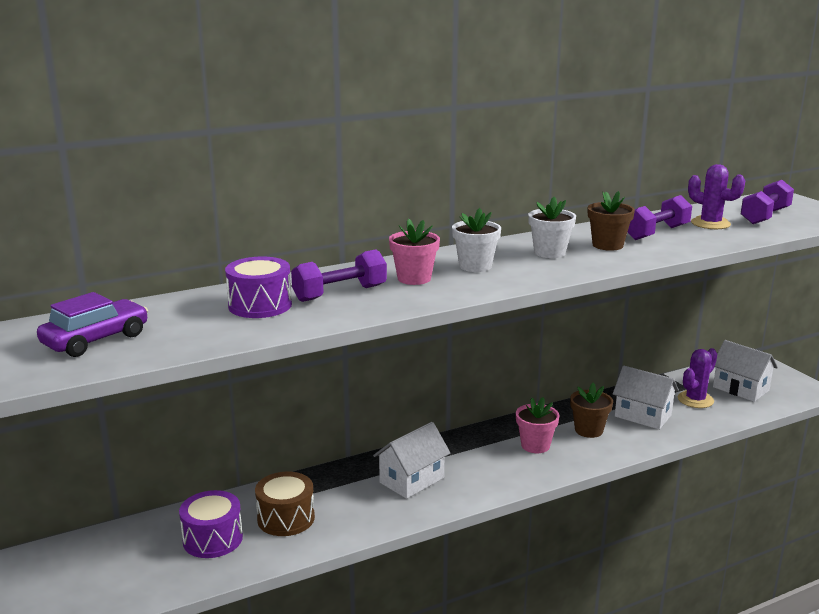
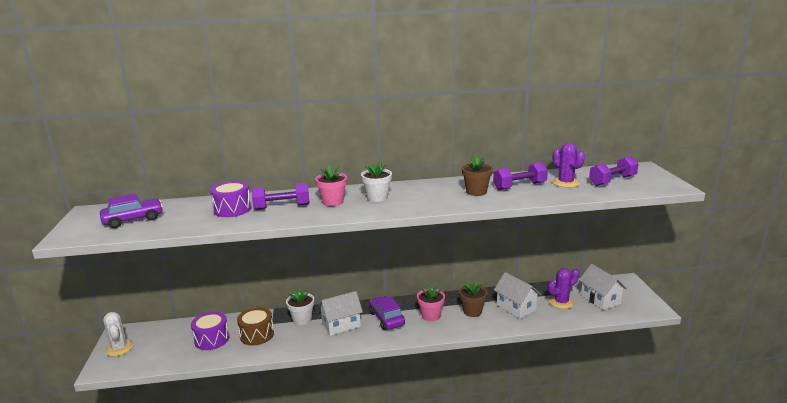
camera: 20 degrees right, 0 degrees up
(49, 584) = (119, 348): none -> white cactus
(474, 460) = (387, 319): none -> purple car
(549, 253) = (433, 193): white flower pot -> white flower pot (302, 320)

